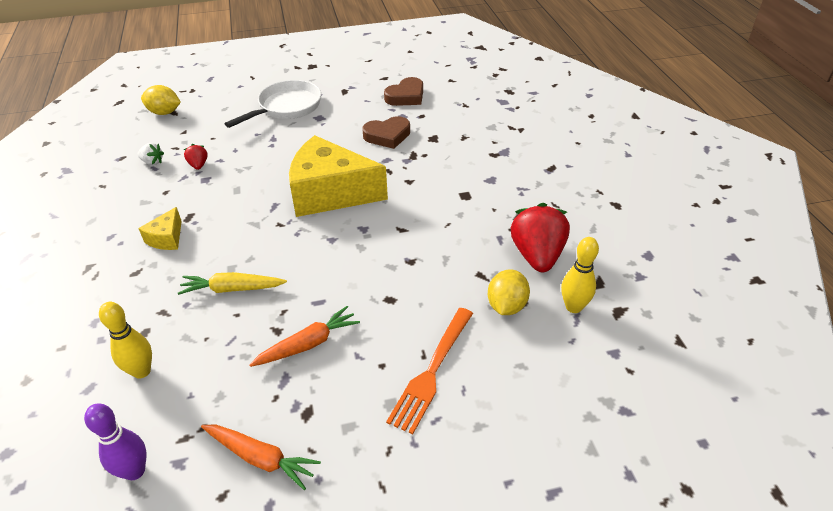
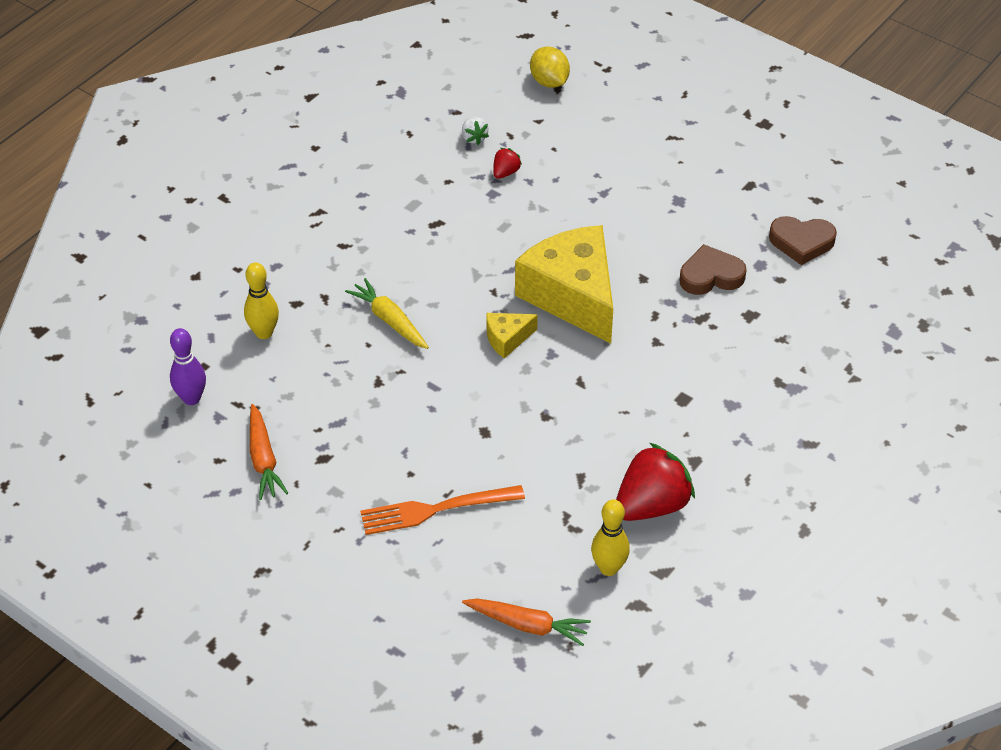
camera: 50 degrees right, 5 degrees up
(167, 238) = (397, 231): yellow cheese -> yellow cheese (507, 339)
(287, 107) = (665, 163): white pan -> none
(308, 344) = (384, 412): orange carrot -> orange carrot (527, 625)
(387, 136) = (710, 276): brown heart -> brown heart turned 135 degrees clockwise
(506, 306) = (560, 518): yellow lemon -> none

